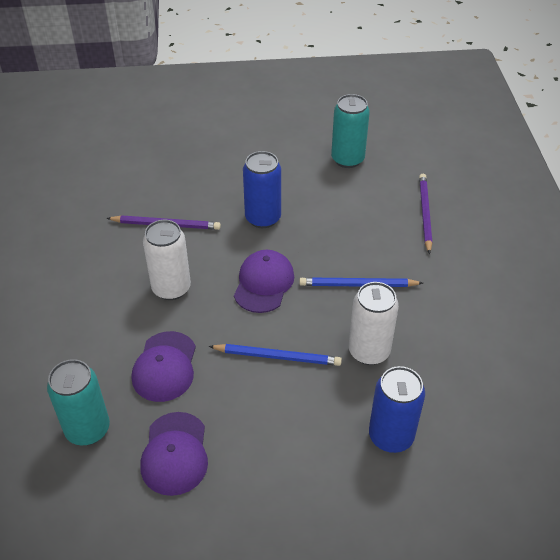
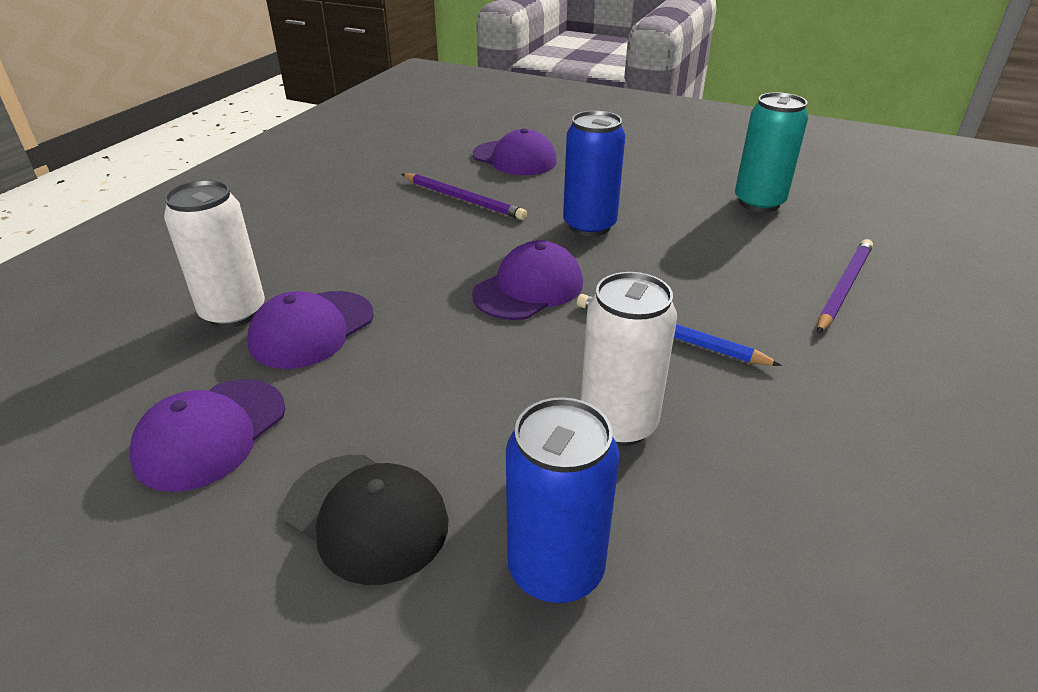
camera: 30 degrees right, 10 degrees down
(87, 429) = (149, 358): turquoise can -> none
(169, 172) = (514, 158): none -> purple cap
(171, 288) = (406, 256): white can -> white can (233, 312)
(277, 356) = (469, 375): blue pencil -> none
(293, 455) = (366, 516): none -> black cap

